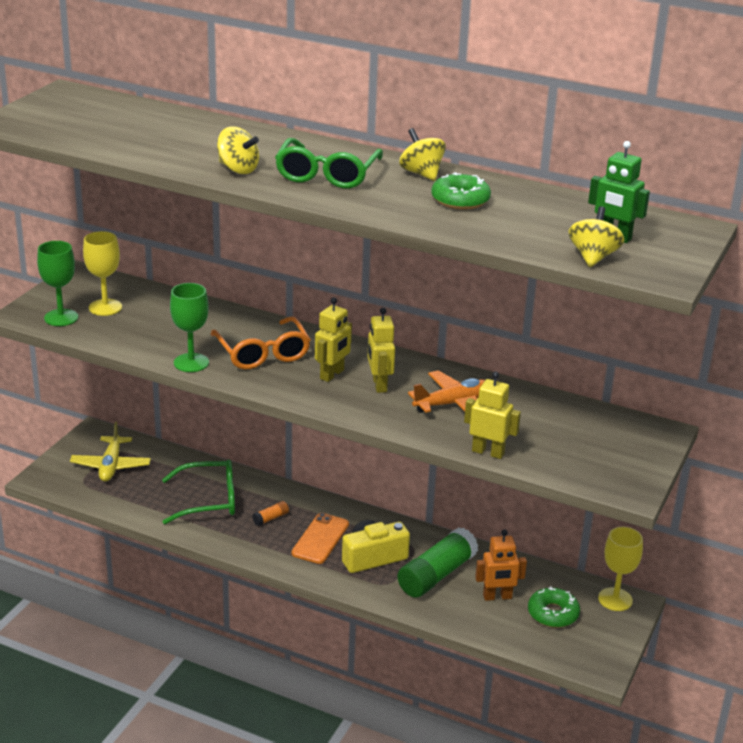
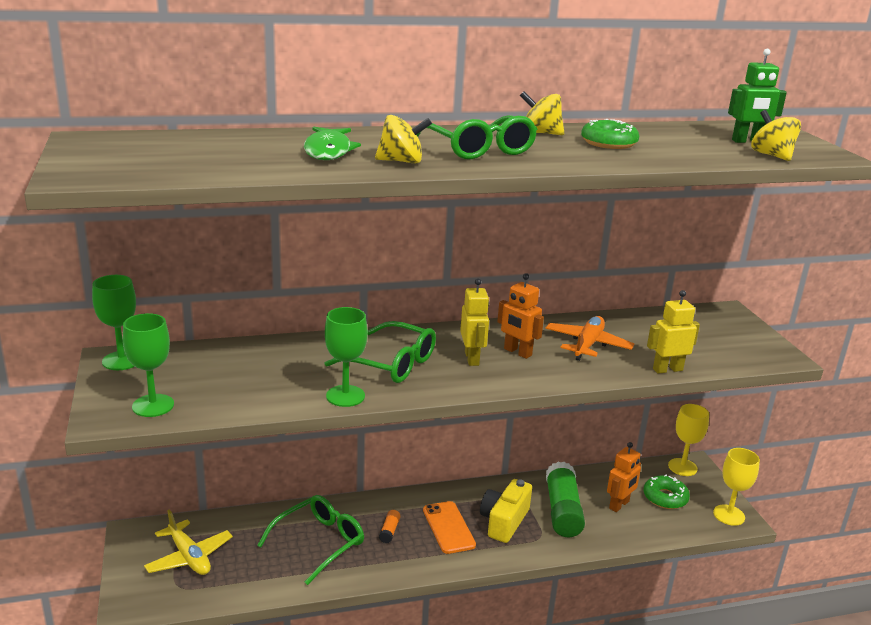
camera: 40 degrees left, 5 degrees down
(84, 278) = (121, 360): none -> green goblet
(105, 307) = (185, 379): yellow goblet -> yellow goblet (729, 515)
(205, 145) = (328, 151): none -> green fish
(262, 352) = (390, 363): orange glasses -> green glasses
(379, 385) = (517, 352): yellow robot -> orange robot

